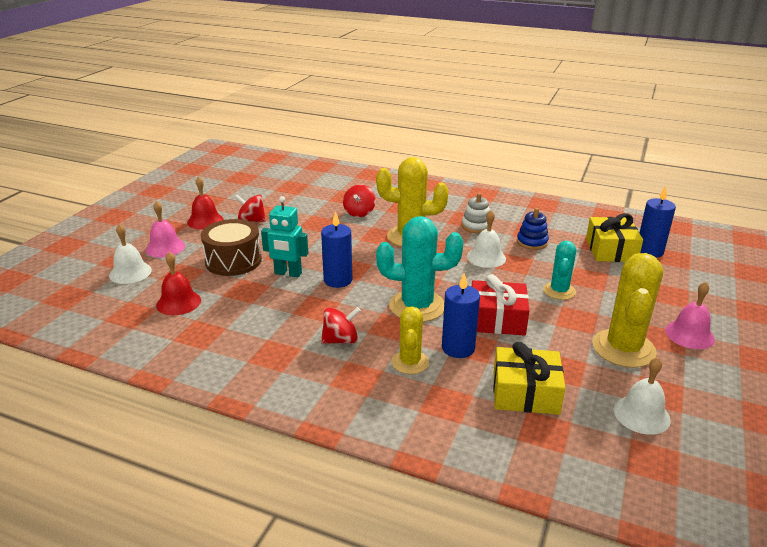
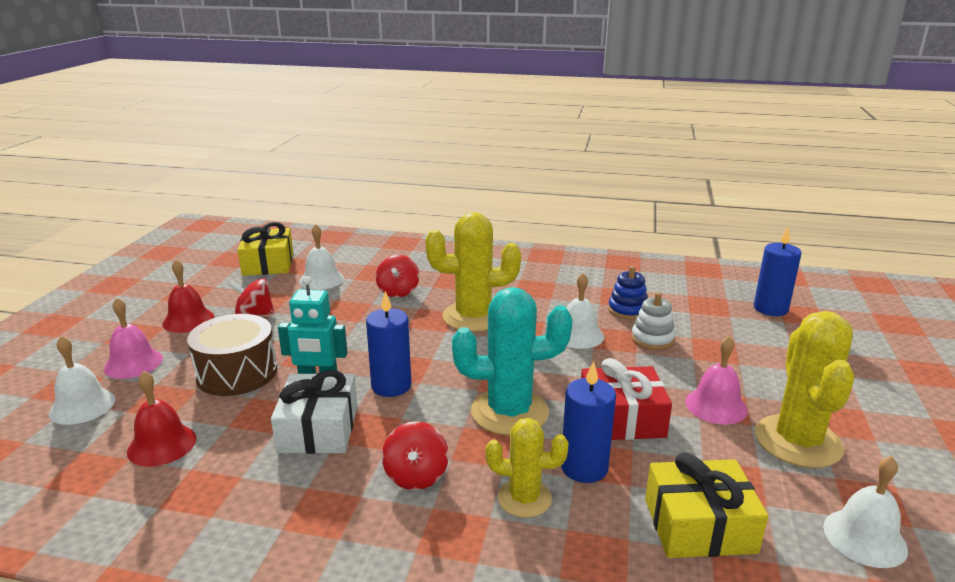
camera: 10 degrees left, 5 degrees down
(282, 303) = (318, 429): none -> white gift
(304, 199) = (321, 279): none -> white bell
(340, 340) = (416, 476): red spinning top -> red spinning top turned 120 degrees clockwise
(410, 362) = (524, 498): yellow cactus -> yellow cactus turned 75 degrees counterclockwise
(476, 226) = (552, 296): white stacking toy -> white stacking toy (652, 339)
(559, 291) = (685, 371): turquoise cactus -> none
(611, 250) = (725, 311): yellow gift -> yellow gift (268, 264)
(689, 334) = (868, 412): pink bell -> pink bell (716, 406)

